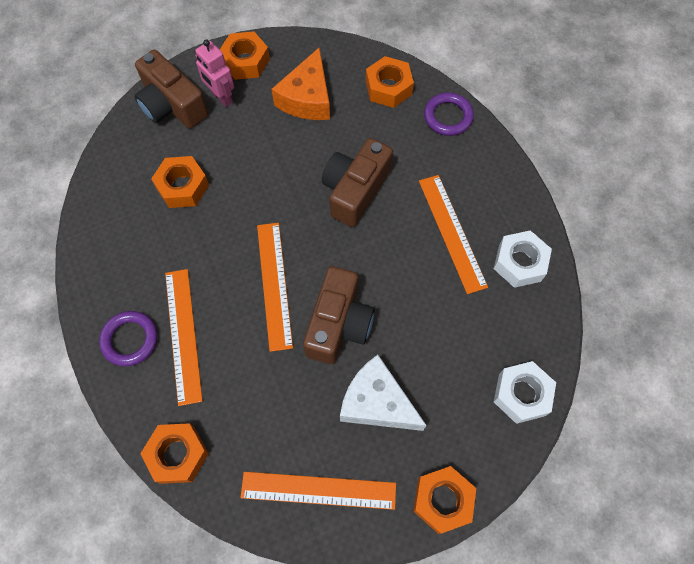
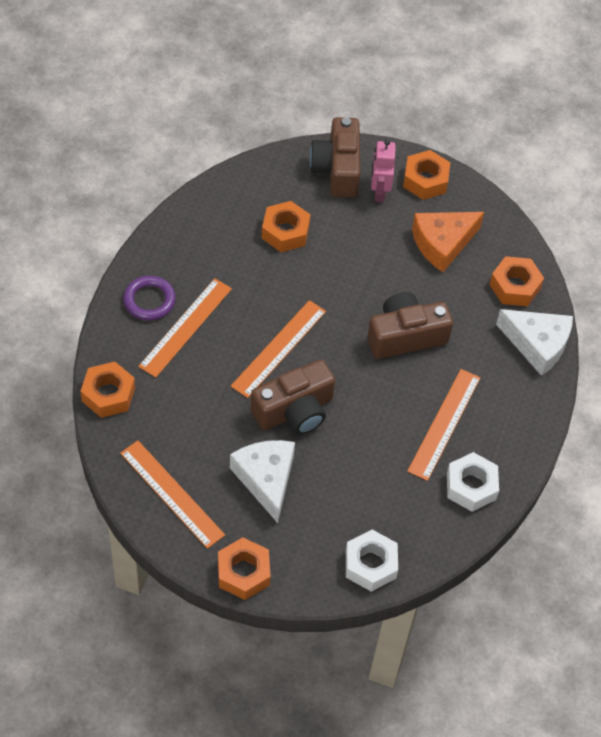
camera: 40 degrees right, 10 degrees down
(448, 117) = (537, 344): purple ring -> white cheese

